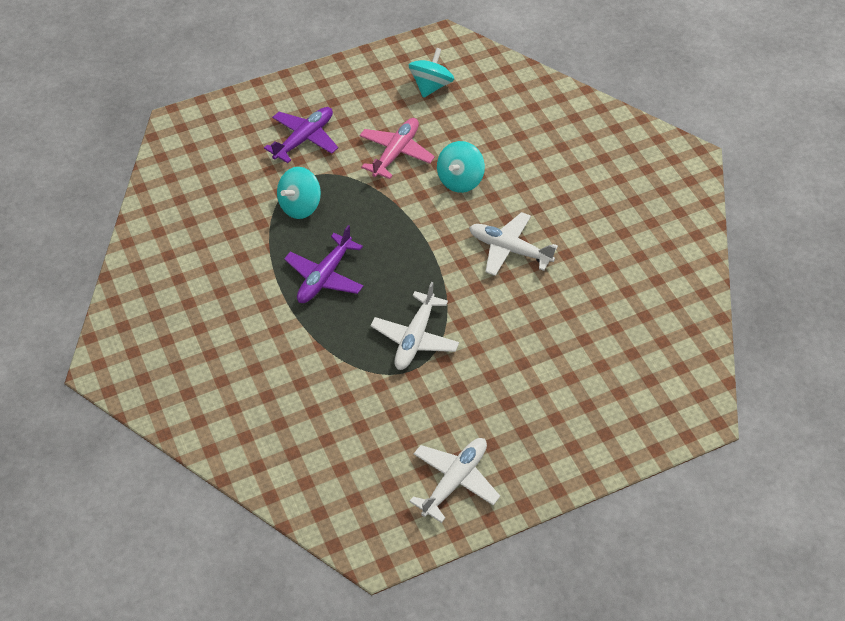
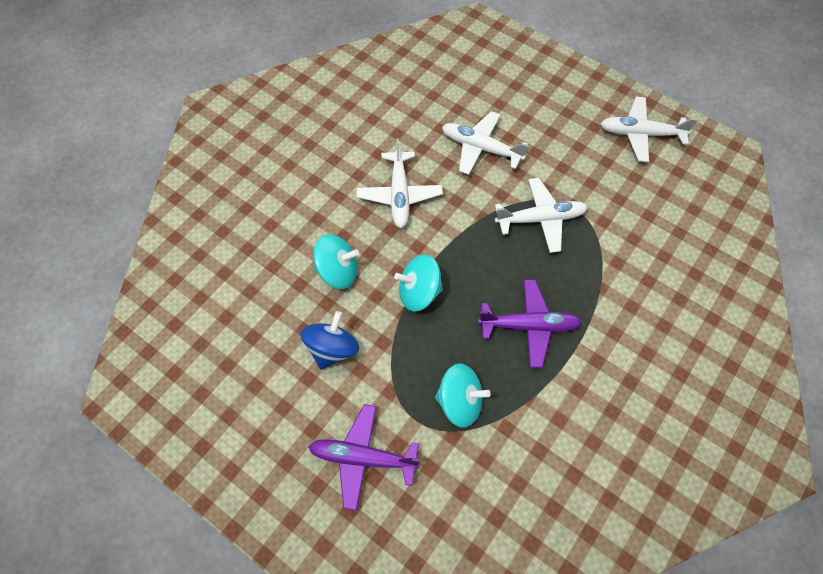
camera: 120 degrees left, 10 degrees up
(396, 153) = (332, 349): pink plane -> blue spinning top
(431, 86) = (211, 367): turquoise spinning top -> turquoise spinning top (419, 292)
(524, 333) = (480, 148): none -> white plane

